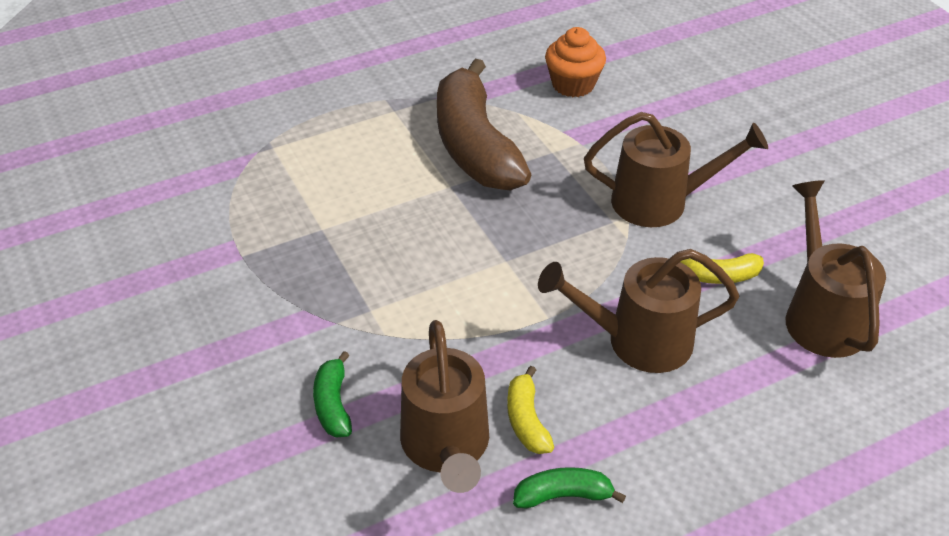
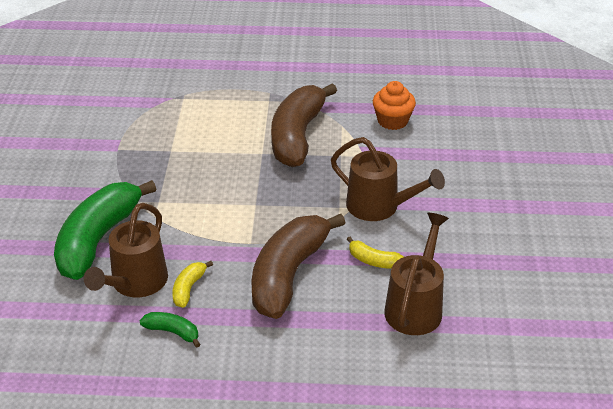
camera: 30 degrees right, 5 degrees down
(333, 404) = (98, 240): green banana -> green banana, size x2.36
(636, 341) = (288, 275): brown watering can -> brown banana

